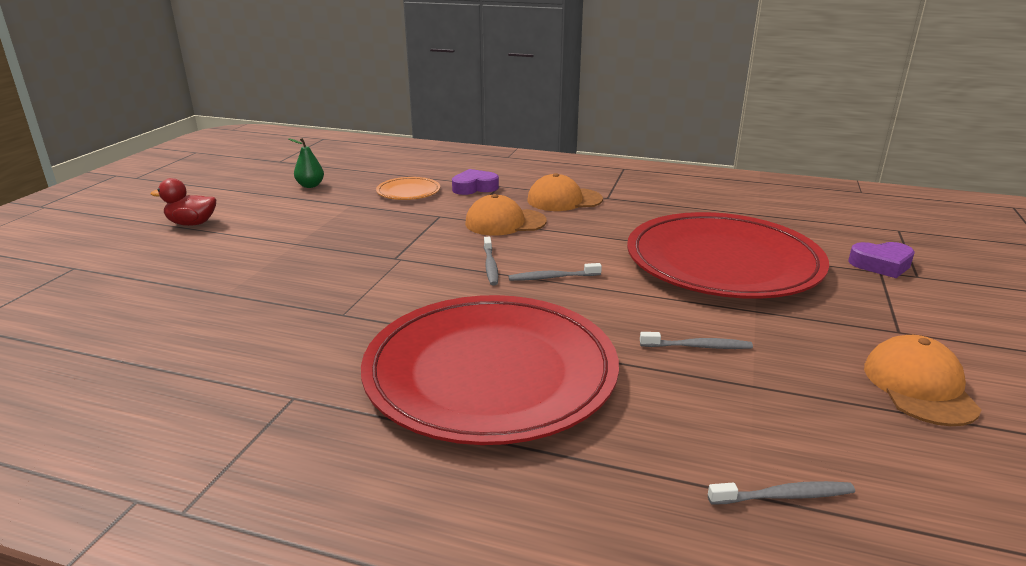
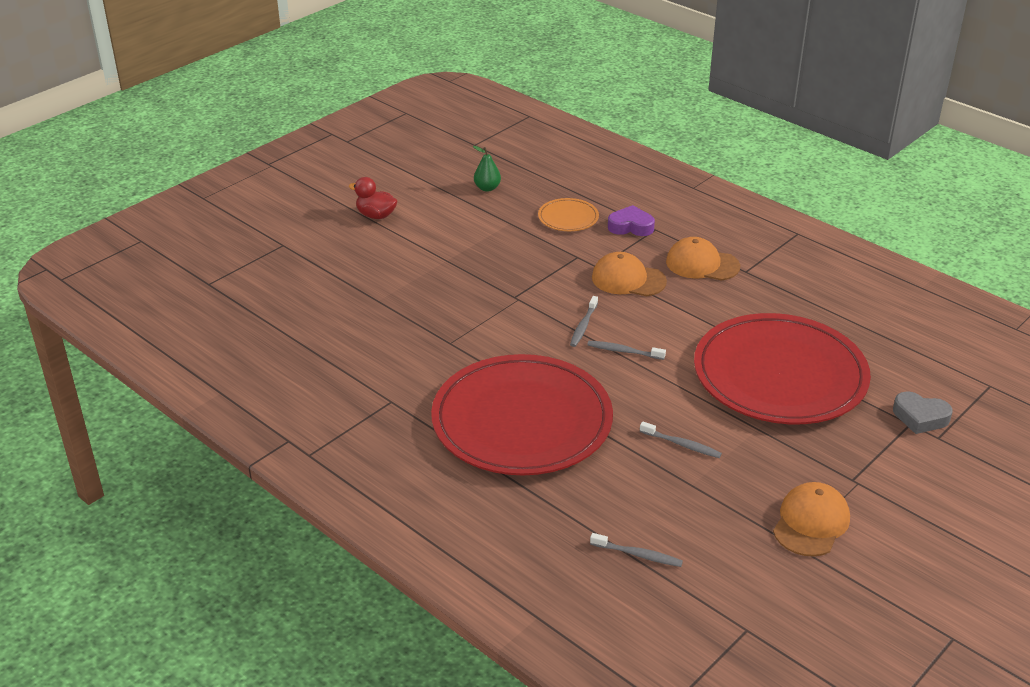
camera: 25 degrees right, 10 degrees up
(881, 265) = (920, 417): purple heart -> grey heart

